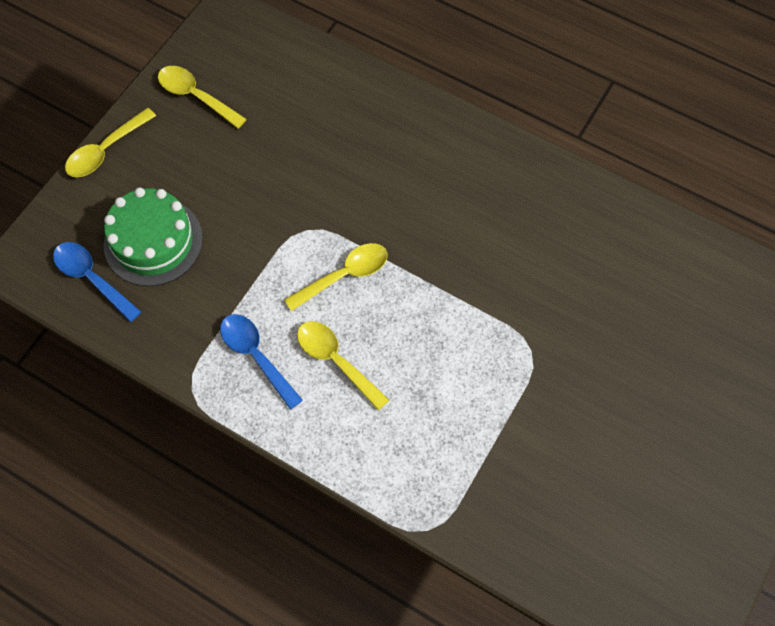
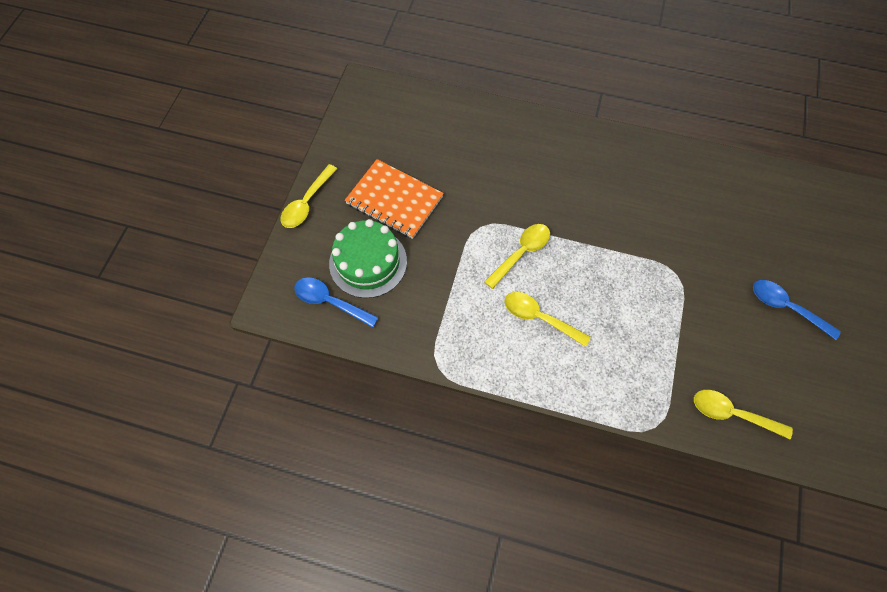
camera: 15 degrees left, 0 degrees up
(196, 96) = (362, 148): yellow spoon -> yellow spoon (732, 414)
(212, 172) = (394, 200): none -> orange notebook
(256, 356) = (478, 329): blue spoon -> blue spoon (786, 307)

